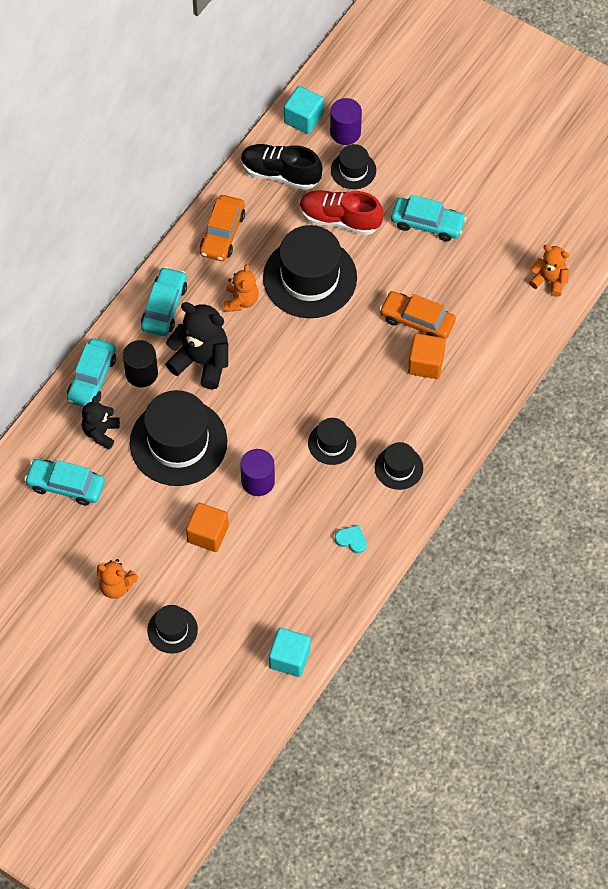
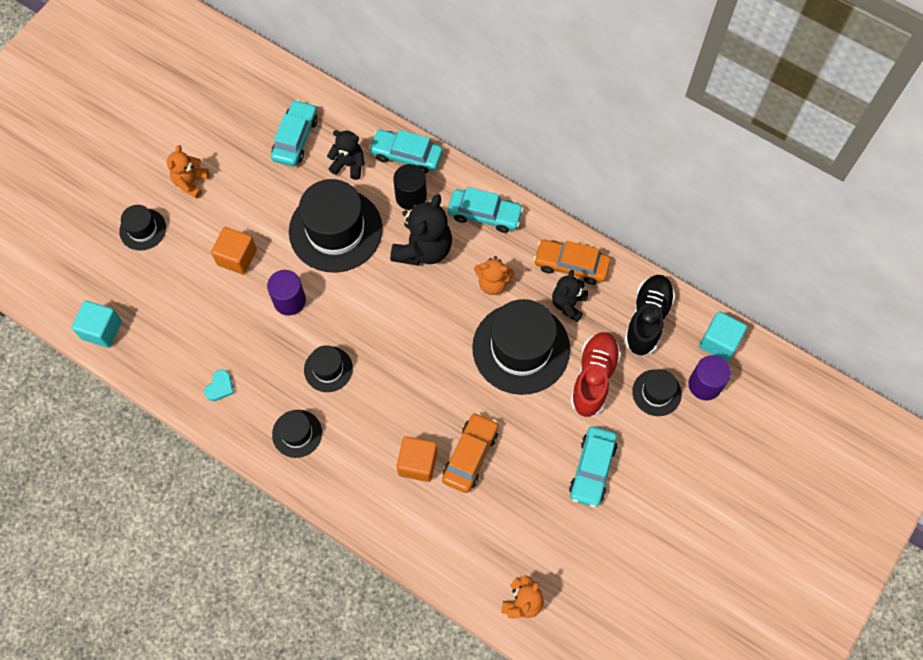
camera: 90 degrees right, 5 degrees up
(264, 237) = (568, 304): none -> black teddy bear

